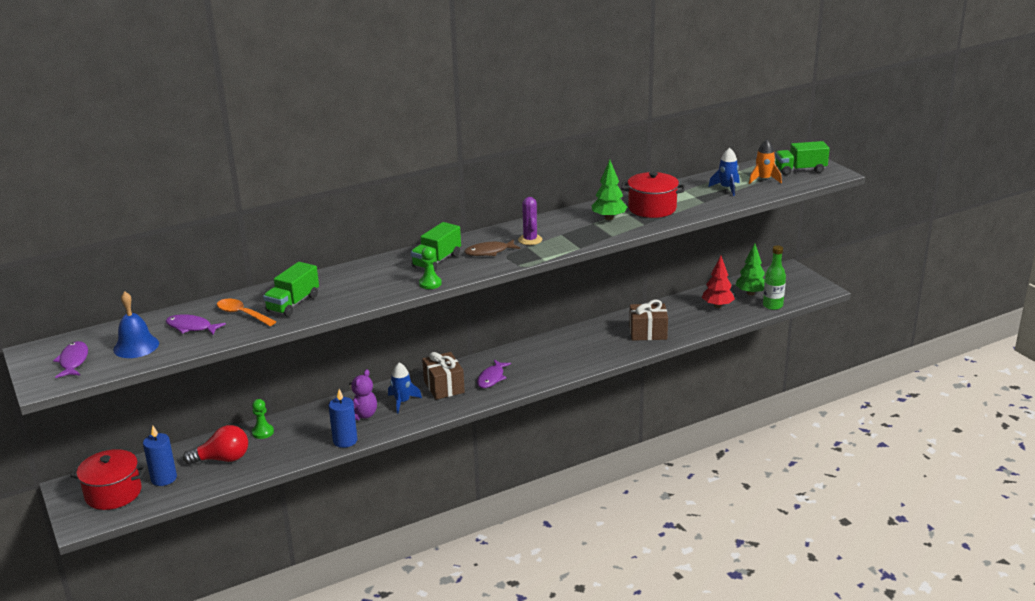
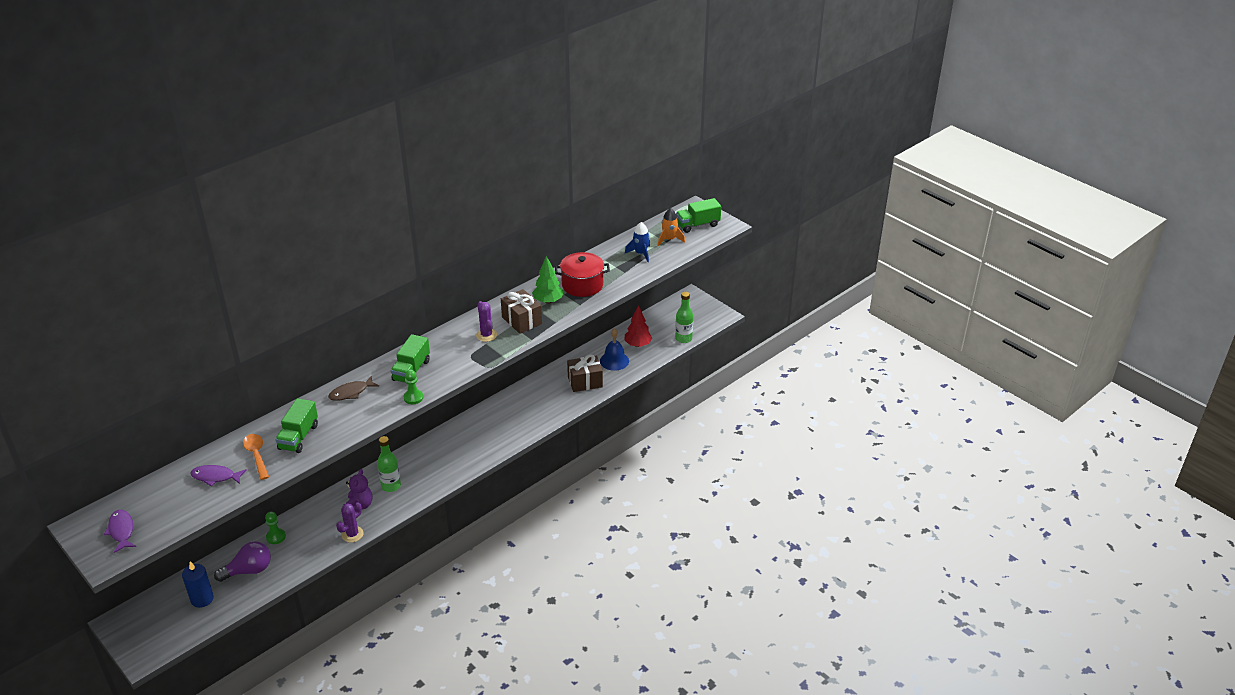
camera: 15 degrees left, 10 degrees up
(113, 493) = (161, 622): red pot -> none
(136, 346) = (173, 505): blue bell -> blue bell (614, 361)
(223, 459) = (249, 570): red light bulb -> purple light bulb
(242, 314) = (256, 455): orange spoon -> orange spoon turned 45 degrees clockwise
(345, 441) = (352, 534): blue candle -> purple cactus
(402, 402) = (391, 486): blue rocket -> green bottle
(444, 387) = (423, 464): brown gift -> brown gift (522, 320)
(489, 252) = (454, 354): brown fish -> brown fish (351, 393)
(492, 378) = (462, 449): purple fish -> none
(750, 293) = (663, 327): green tree -> none

